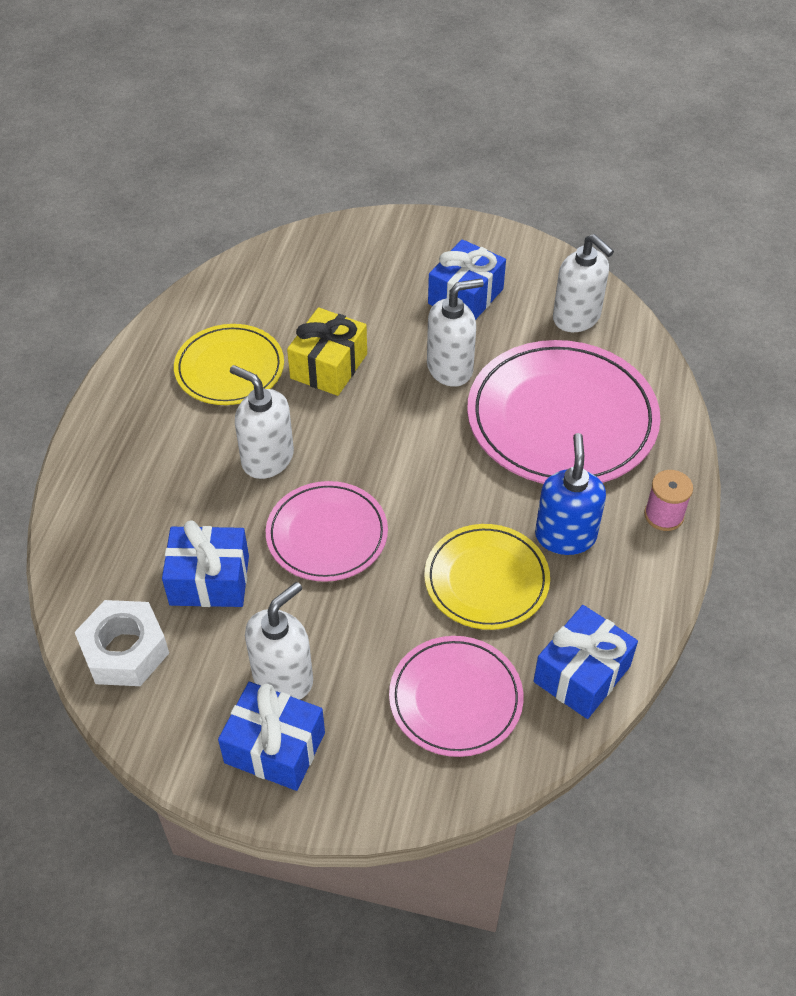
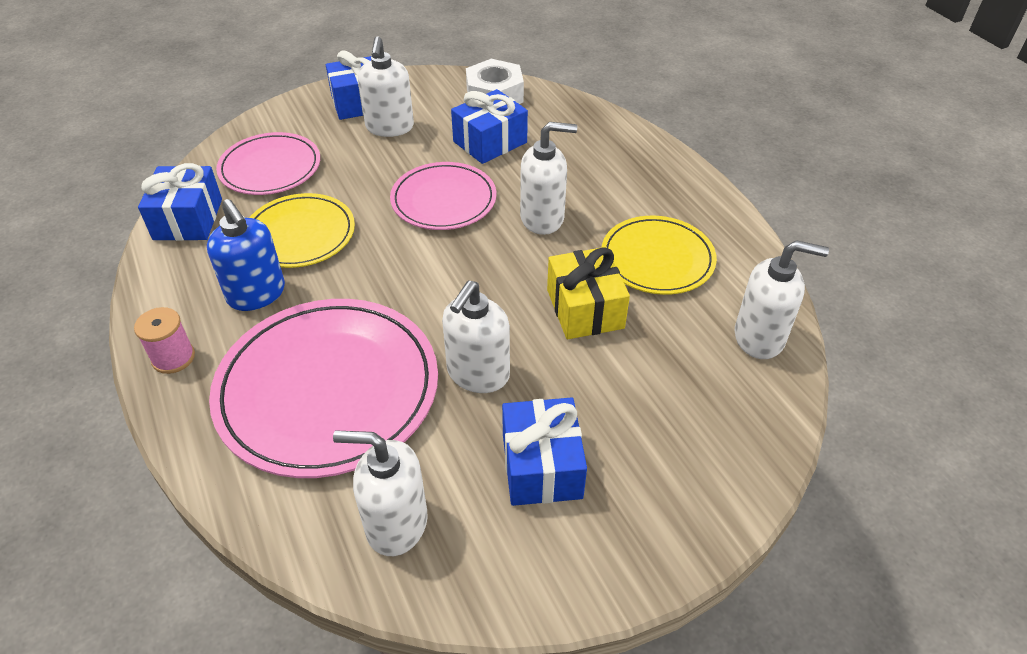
camera: 140 degrees right, 5 degrees down
(244, 280) = (759, 338): none -> white soap dispenser

